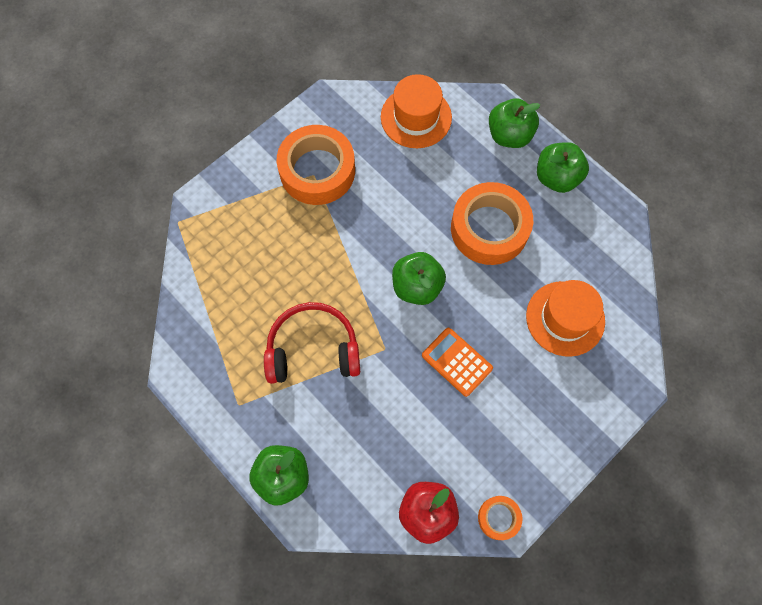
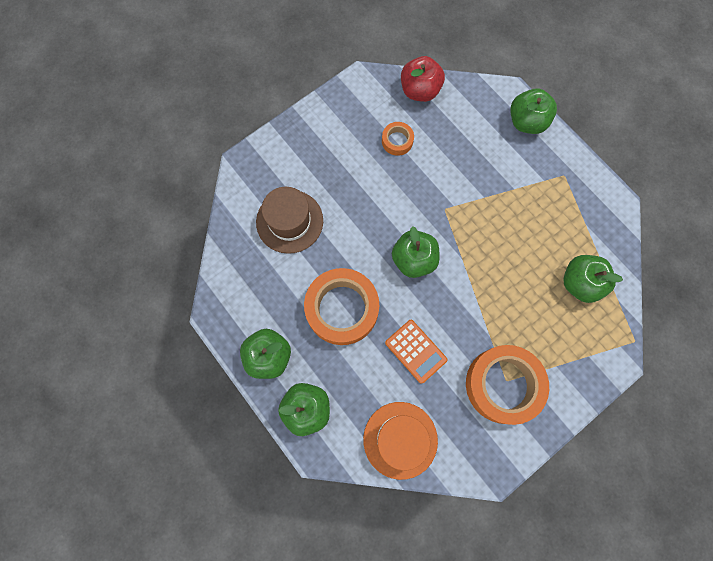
camera: 175 degrees left, 5 degrees up
(230, 276) = (580, 283): none -> green apple
(313, 349) = (505, 213): red headphones -> none
(457, 362) = (386, 193): orange calculator -> orange calculator (415, 351)
(498, 518) = (368, 83): orange tape -> orange tape (397, 141)
(565, 318) = (289, 221): orange hat -> brown hat

